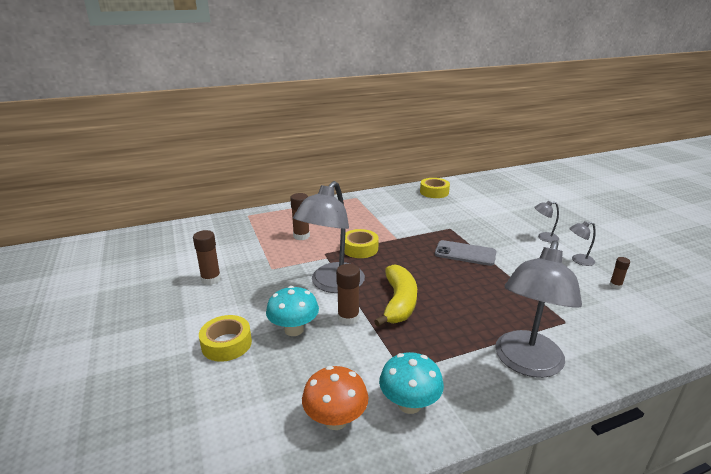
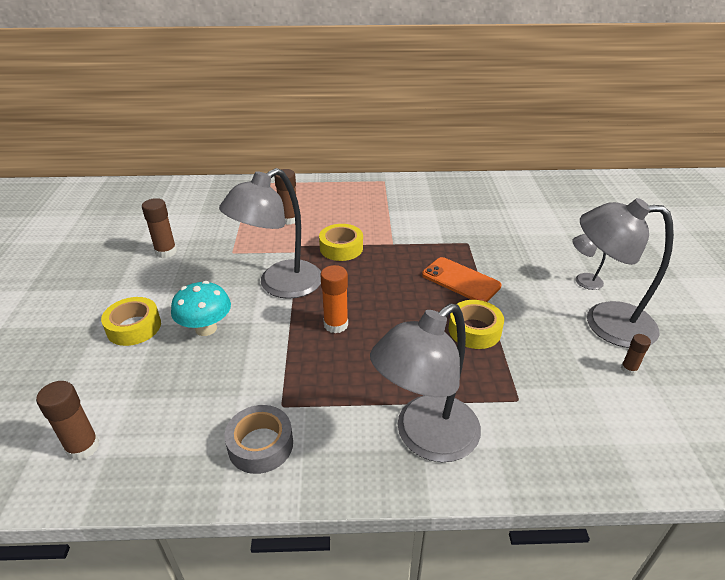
camera: 20 degrees right, 10 degrees up
(335, 420) = (177, 438): orange mushroom -> none
(348, 318) = (269, 329): brown glue stick -> brown glue stick (83, 447)
(399, 302) = (336, 325): yellow banana -> orange glue stick
(409, 404) = (260, 445): turquoise mushroom -> grey tape
(434, 192) = (485, 190): yellow tape -> yellow tape (474, 330)
(465, 253) = (460, 280): grey phone -> orange phone
(578, 260) = (605, 322): grey lamp -> grey lamp, size x2.31

